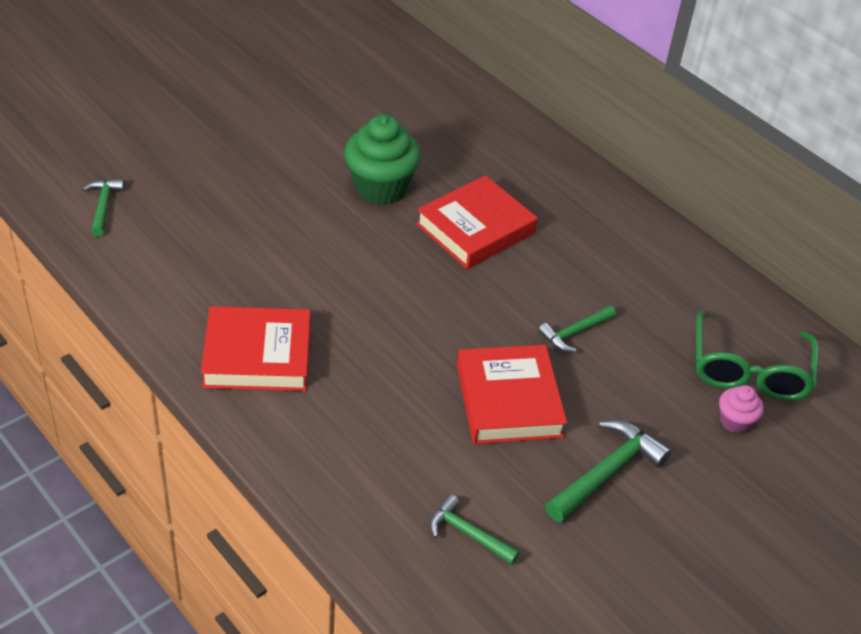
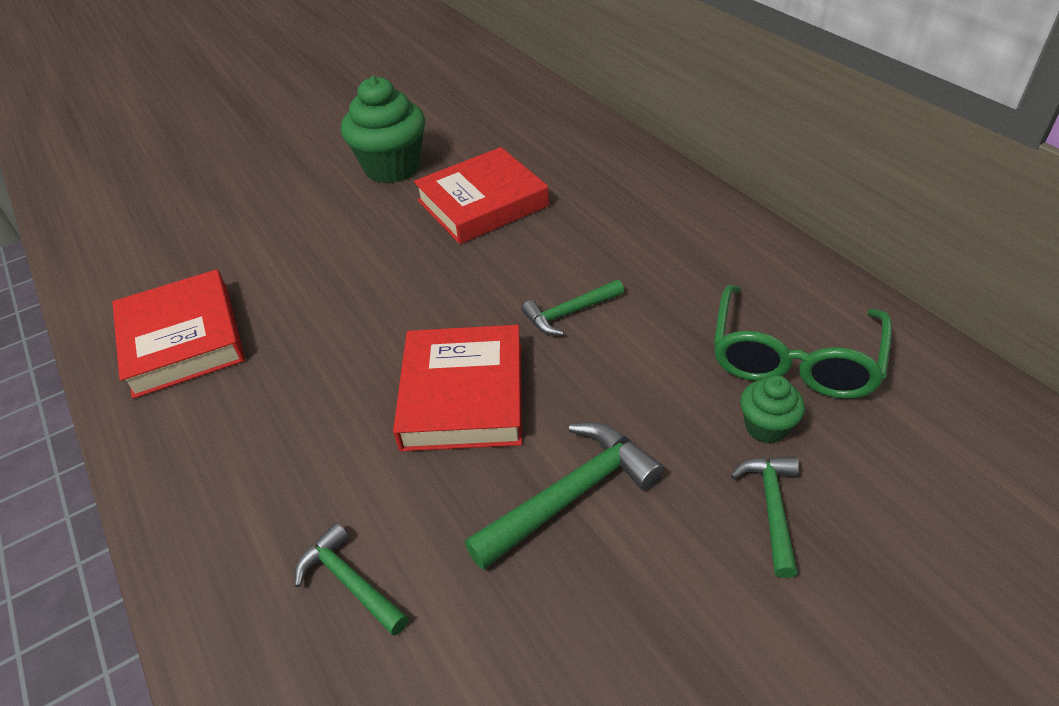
camera: 15 degrees right, 0 degrees up
(103, 206) = (103, 192): green hammer -> green hammer (771, 508)
(257, 355) = (183, 340): red book -> red book turned 60 degrees clockwise
(734, 422) = (766, 427): pink cupcake -> green cupcake

